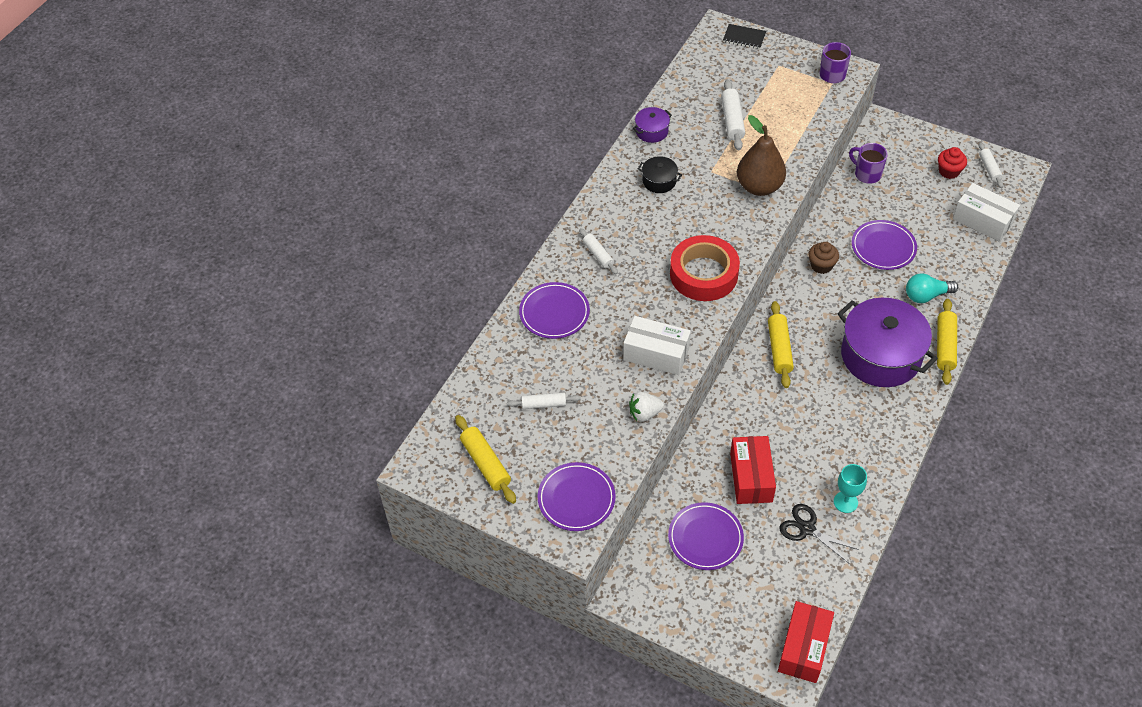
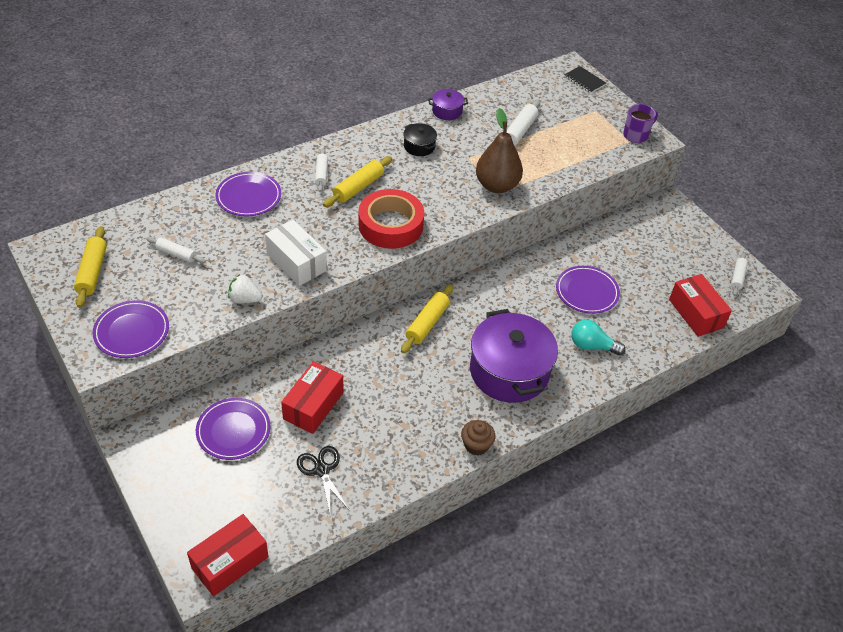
camera: 25 degrees right, 5 degrees down
(821, 265) = (520, 280): brown cupcake -> brown cupcake (476, 445)
(845, 502) = (374, 467): turquoise goblet -> none
(866, 174) = (621, 232): purple mug -> none
(945, 346) = (574, 392): yellow rolling pin -> yellow rolling pin (358, 187)
(949, 171) = (698, 263): red cupcake -> none
(982, 221) = (696, 313): white box -> red box

